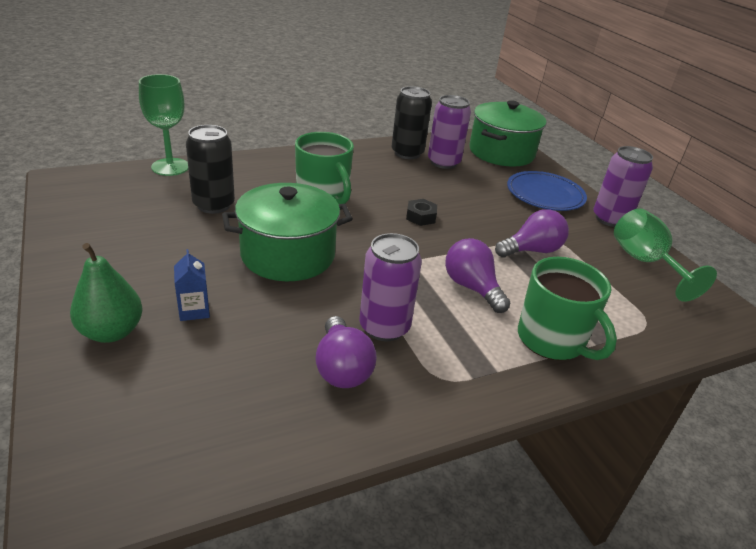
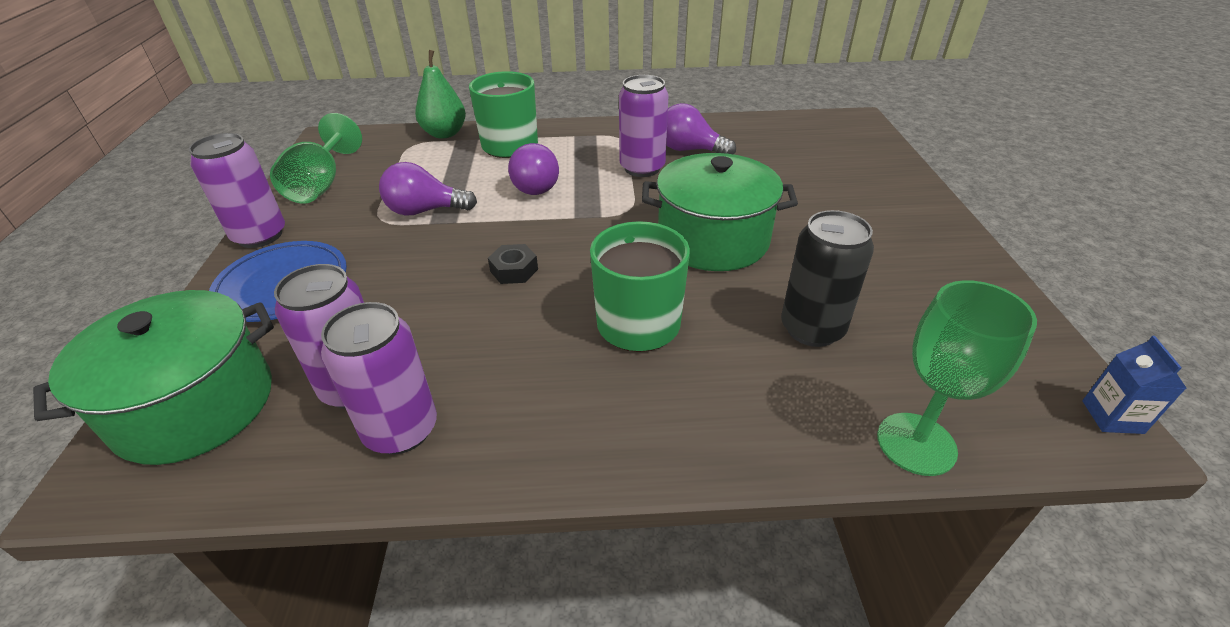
camera: 155 degrees left, 5 degrees up
(112, 332) = (880, 192): green pear -> green pear (445, 134)
(194, 310) = (811, 199): blue carton -> blue carton (1112, 417)
(342, 368) = (690, 150): purple light bulb -> purple light bulb turned 75 degrees counterclockwise
(407, 153) = (401, 430): black can -> purple can

